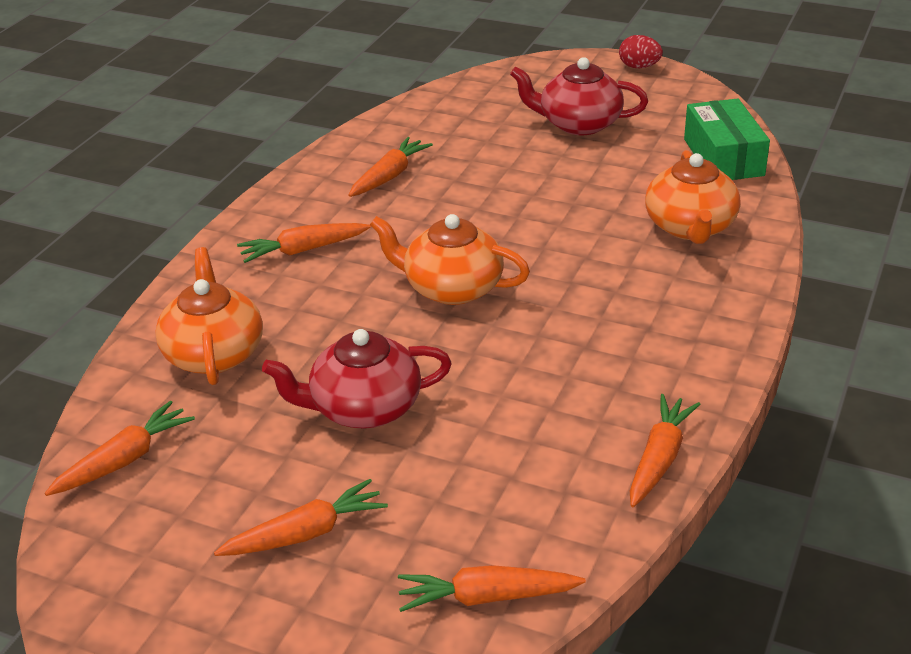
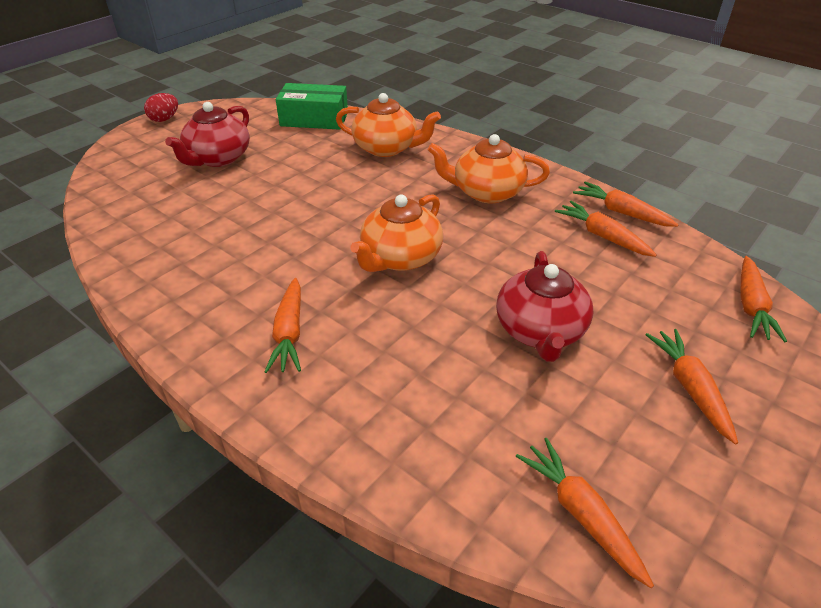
camera: 75 degrees left, 5 degrees up
(214, 353) = (428, 420): orange teapot -> orange teapot (486, 192)
(389, 176) = (207, 261): orange carrot -> orange carrot (602, 236)

